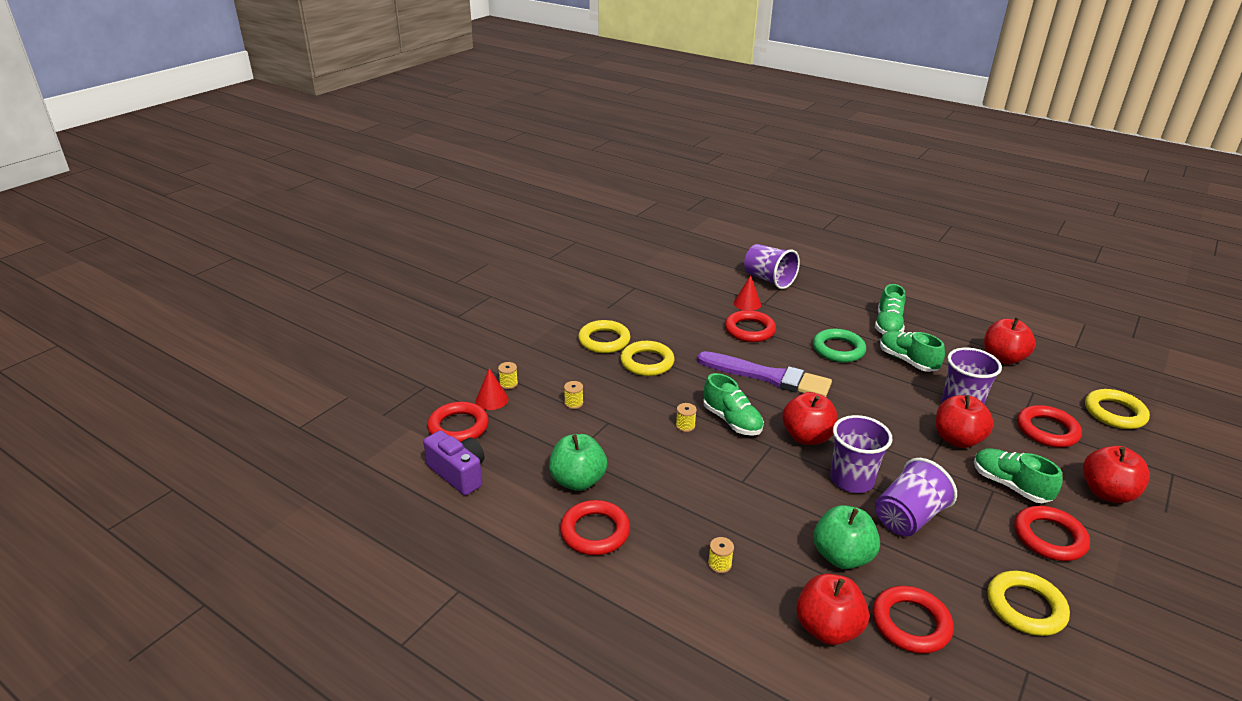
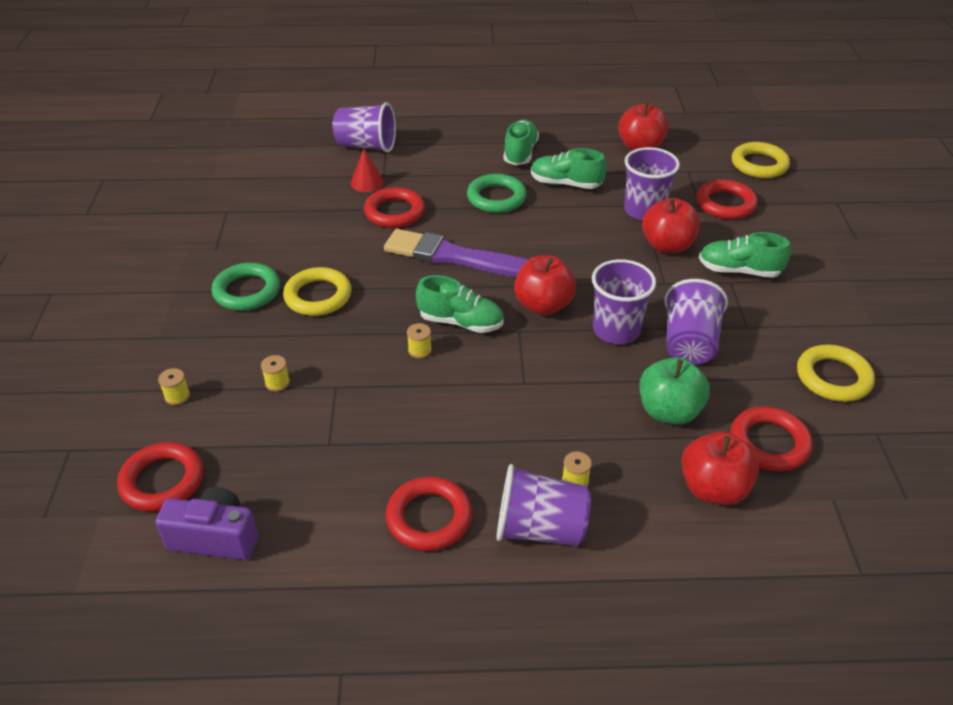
camera: 35 degrees left, 10 degrees up
(492, 399) = (174, 426): red cone -> none
(578, 481) = (361, 471): green apple -> none
(604, 340) = (247, 291): yellow ring -> green ring
(664, 580) = (540, 528): none -> purple cup
(768, 377) = (455, 257): purple brush -> purple brush turned 150 degrees counterclockwise
(888, 325) = (520, 153): green shoe -> green shoe turned 150 degrees counterclockwise
(1049, 537) = (801, 304): red ring -> none
(1107, 493) = (808, 242): red apple -> none

